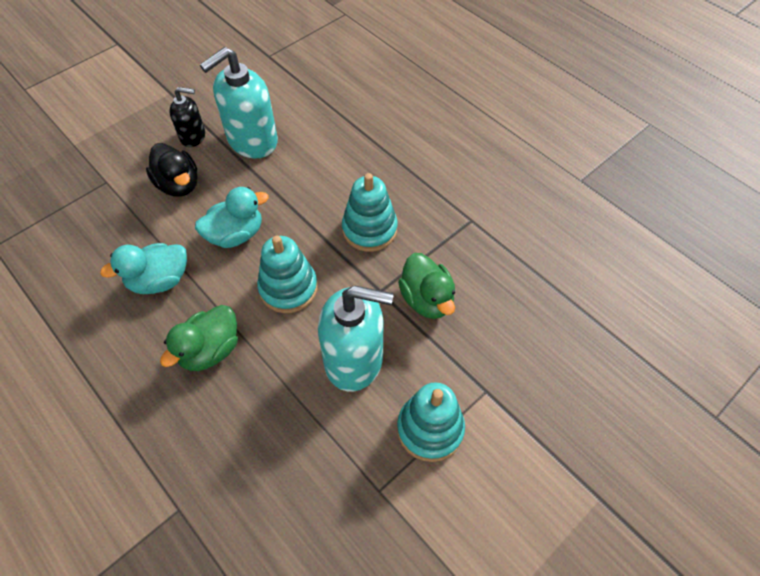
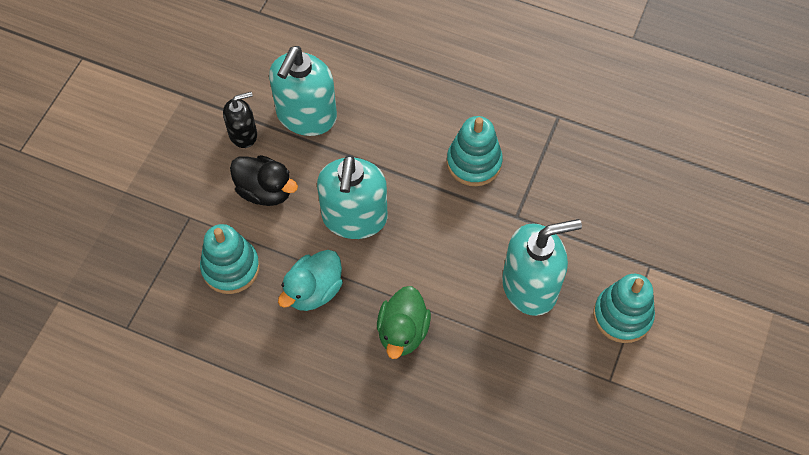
camera: 25 degrees left, 5 degrees up
(236, 234) = (354, 218): turquoise duck -> turquoise soap dispenser
(288, 288) = (435, 248): turquoise stacking toy -> turquoise stacking toy (231, 268)
(427, 299) = (560, 207): green duck -> none

